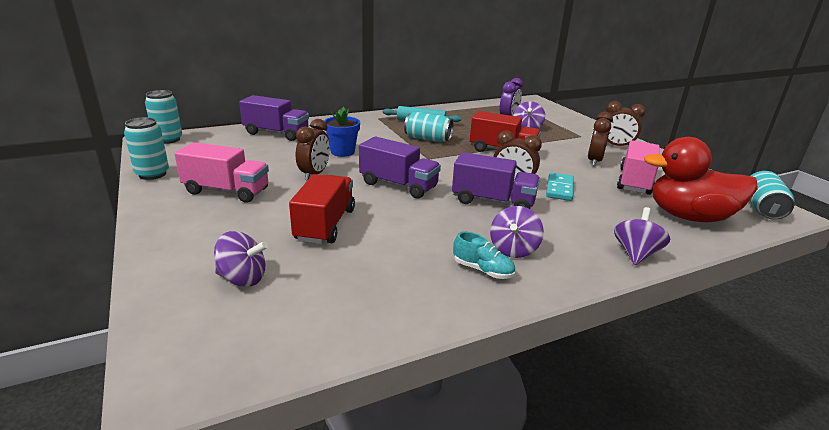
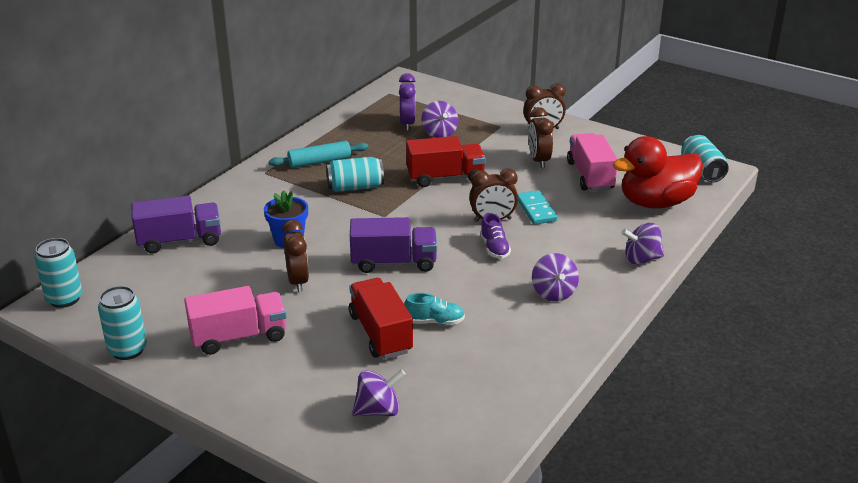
camera: 30 degrees left, 5 degrees up
(483, 270) = (548, 322): turquoise shoe -> turquoise shoe (435, 321)
(493, 202) = (494, 248): purple truck -> purple shoe
(635, 254) = (641, 259): purple spinning top -> purple spinning top turned 90 degrees counterclockwise

